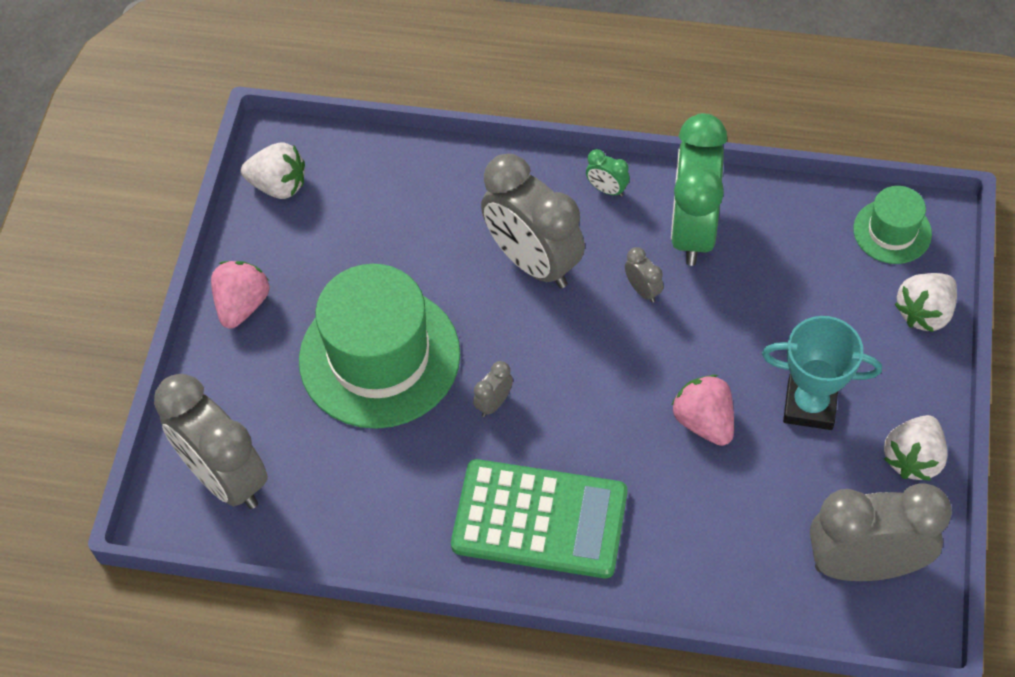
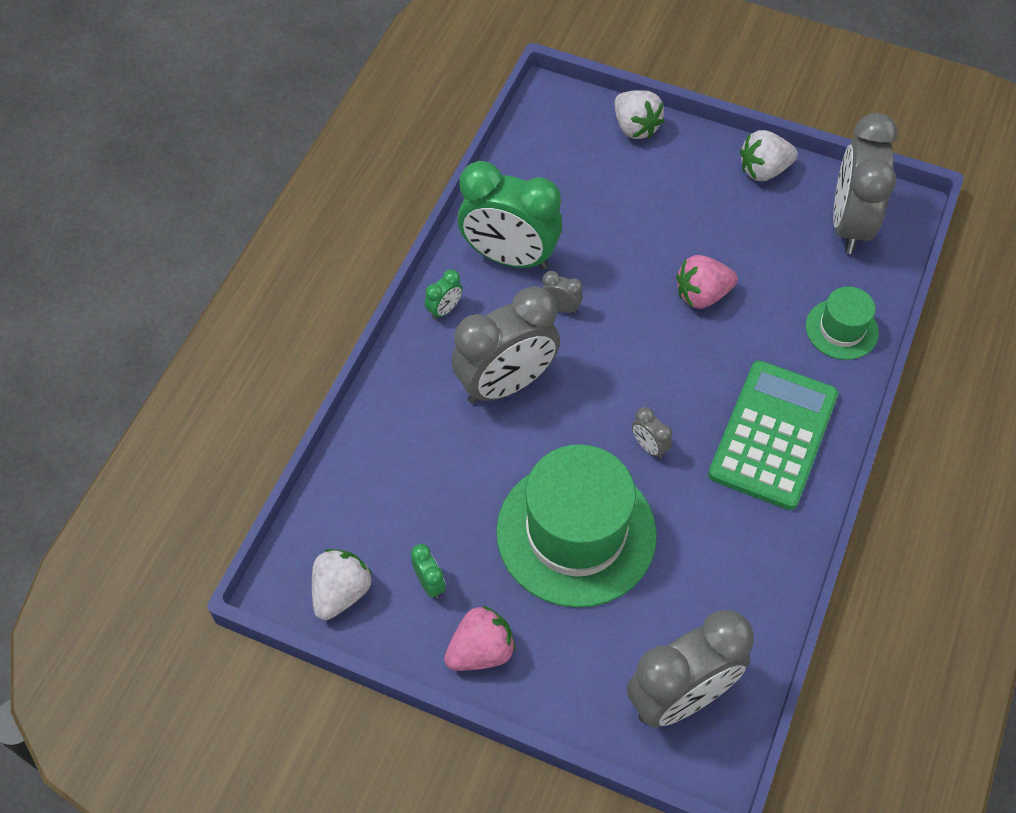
camera: 80 degrees left, 0 degrees up
(242, 305) = (481, 651): pink strawberry -> pink strawberry turned 120 degrees clockwise
(301, 249) = (429, 583): none -> green clock
(643, 290) = (561, 307): grey clock -> grey clock turned 45 degrees clockwise
(810, 405) = (702, 221): turquoise trophy -> none
(892, 231) = (553, 126): green hat -> green hat (841, 329)
(913, 458) = (763, 170): white strawberry -> white strawberry turned 120 degrees clockwise

